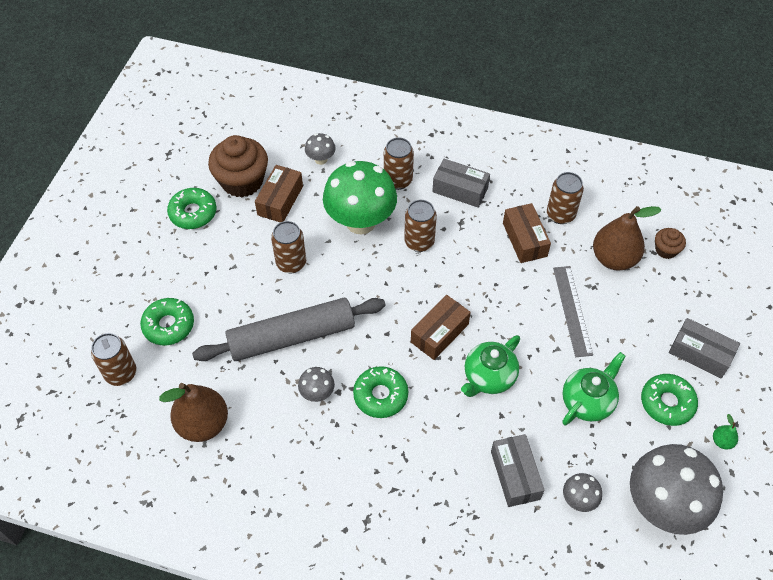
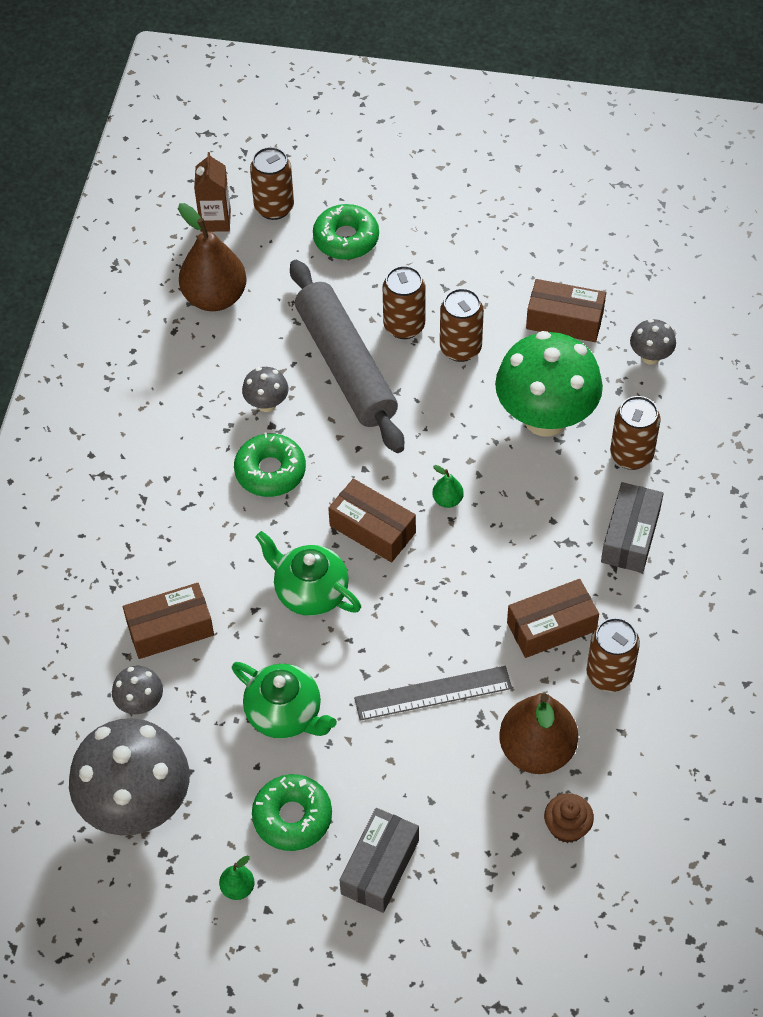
camera: 85 degrees right, 0 degrees up
(121, 418) = (215, 220): none -> brown carton
(193, 213) = (524, 229): green donut -> none
(242, 181) = (589, 272): brown cupcake -> none
(419, 242) = (522, 492): brown can -> brown can (404, 326)
(420, 285) = (447, 500): none -> green pear
(515, 475) = (170, 629): grey box -> brown box

